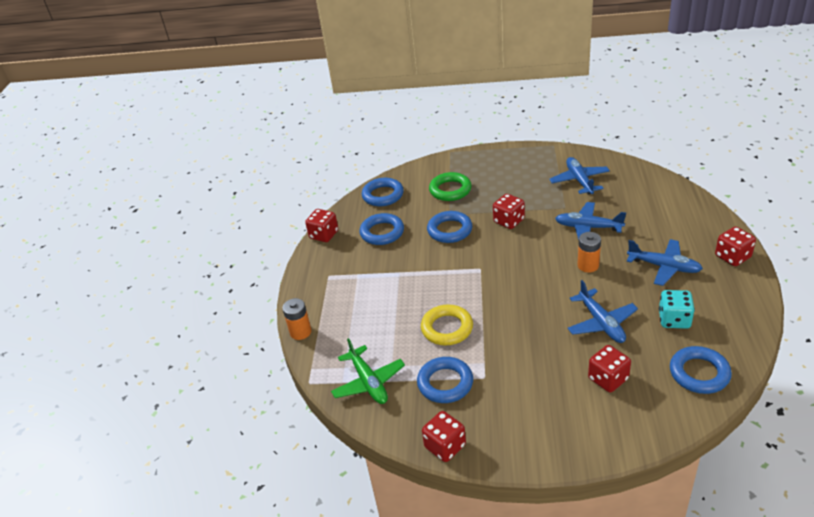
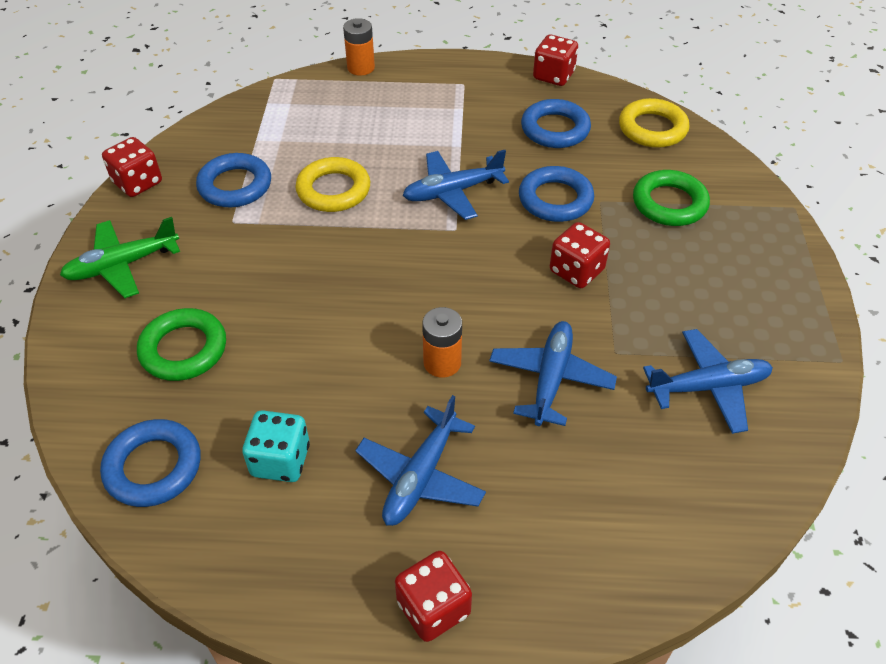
camera: 85 degrees right, 10 degrees up
(369, 382) = (259, 123): green plane -> green plane (122, 265)
(383, 195) = (652, 128): blue ring -> yellow ring
(601, 323) = (299, 360): blue plane -> blue plane (452, 192)
(608, 379) = (184, 349): red dice -> green ring

